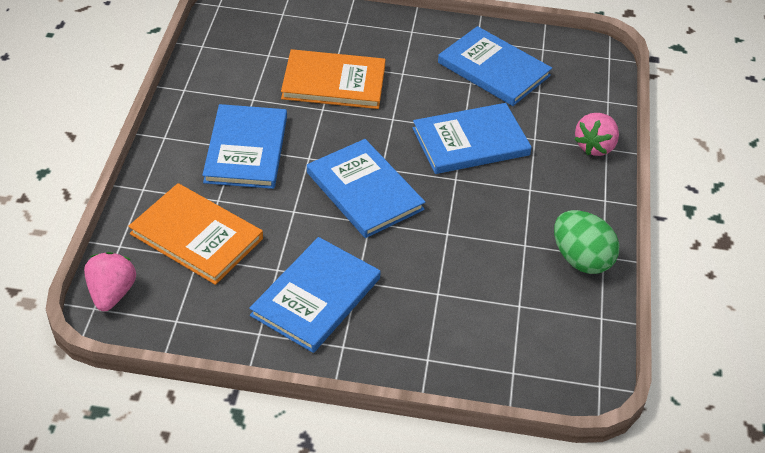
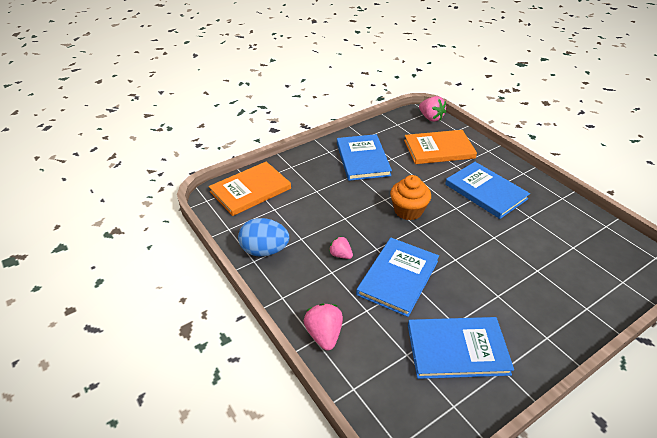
camera: 140 degrees right, 5 degrees down
(333, 82) = (516, 257): orange book -> orange book (250, 190)
(365, 191) = (408, 210): blue book -> orange cupcake
(501, 198) = (340, 255): none -> pink strawberry
(581, 259) = (264, 250): green egg -> blue egg

